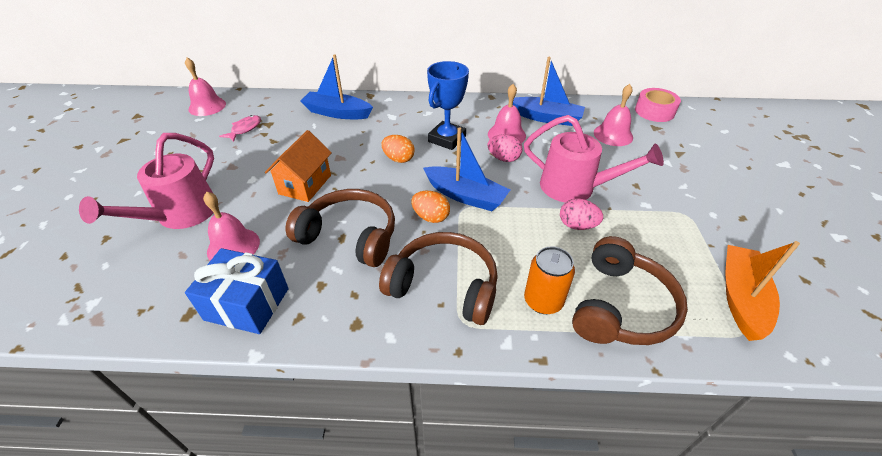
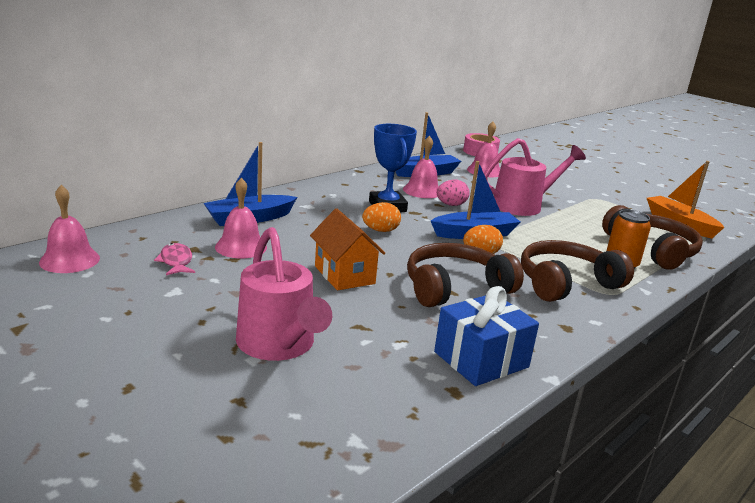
camera: 50 degrees left, 20 degrees down
(233, 246) = (385, 337): pink bell -> pink bell (241, 247)
(577, 225) = (563, 223): pink egg -> none

